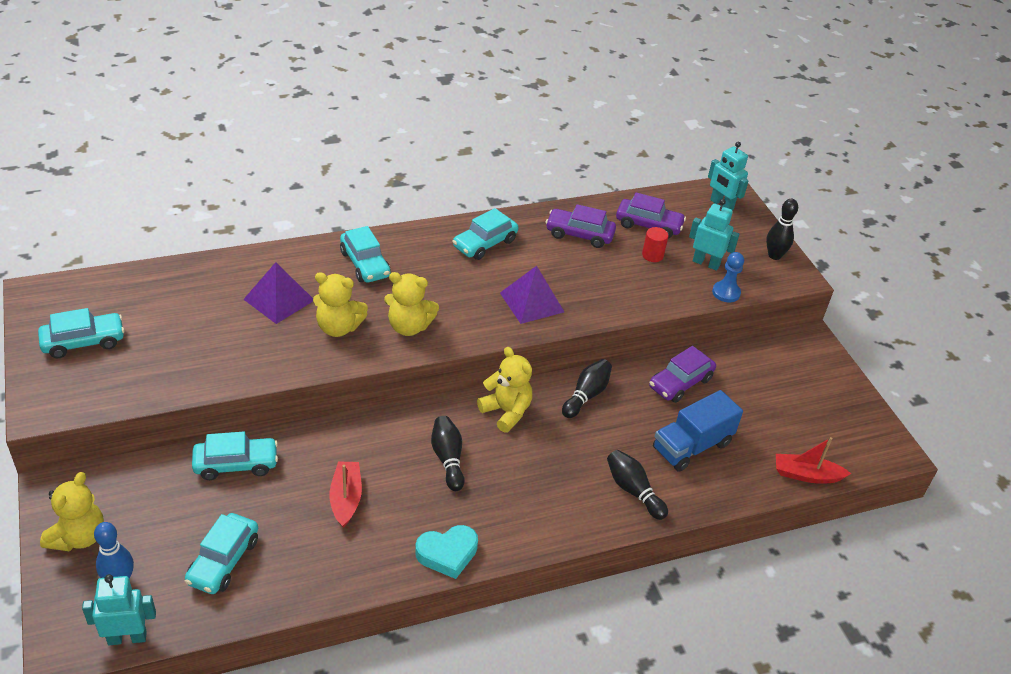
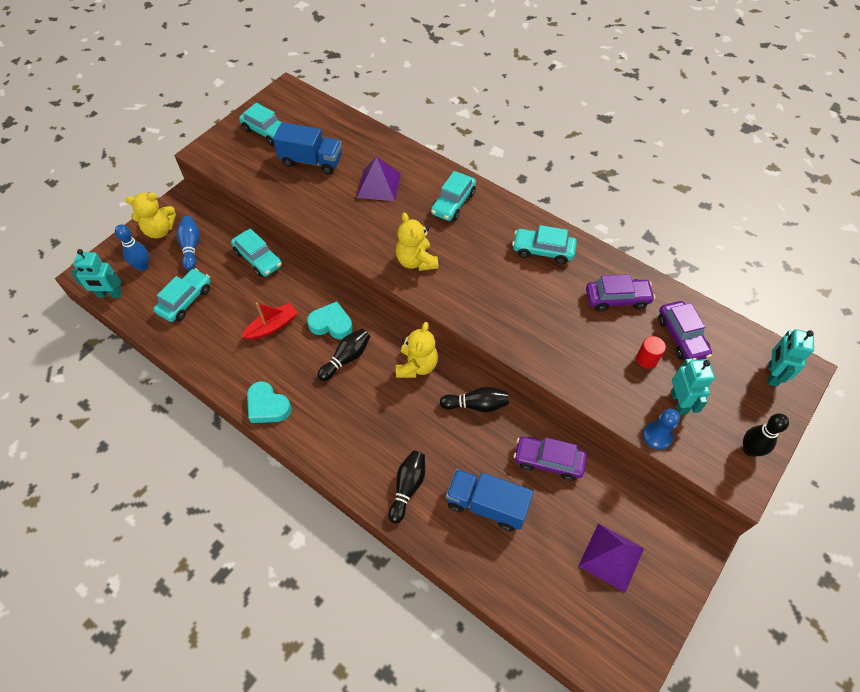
camera: 60 degrees right, 15 degrees up
(127, 637) = (109, 294): turquoise robot -> turquoise robot turned 135 degrees clockwise
(145, 518) = (191, 247): none -> blue bowling pin
(179, 330) = (311, 161): none -> blue truck
(223, 561) = (185, 300): turquoise car -> turquoise car turned 135 degrees clockwise
(338, 327) = (381, 227): yellow teddy bear -> none
(393, 448) = (331, 324): none -> turquoise heart
(532, 302) = (509, 313): purple pyramid -> purple pyramid (611, 557)
(579, 234) = (617, 299): purple car -> purple car turned 105 degrees clockwise
(806, 475) = (529, 611): red boat -> none

